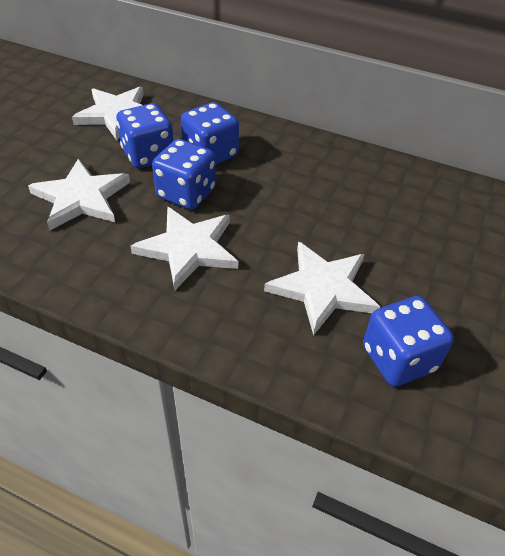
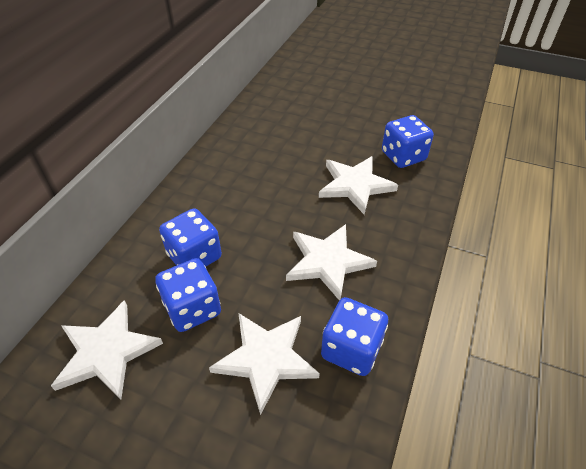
camera: 90 degrees left, 0 degrees up
(186, 193) = (256, 270): blue dice -> blue dice (351, 349)

